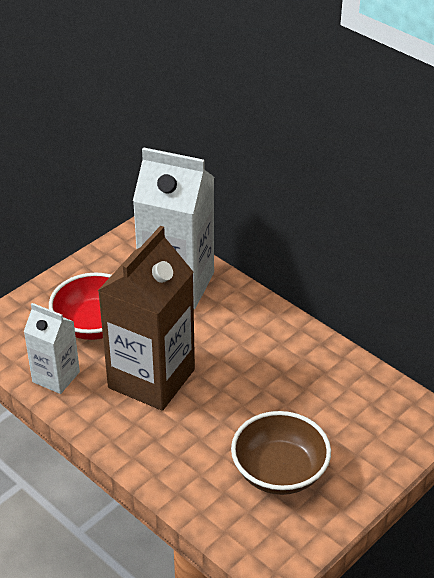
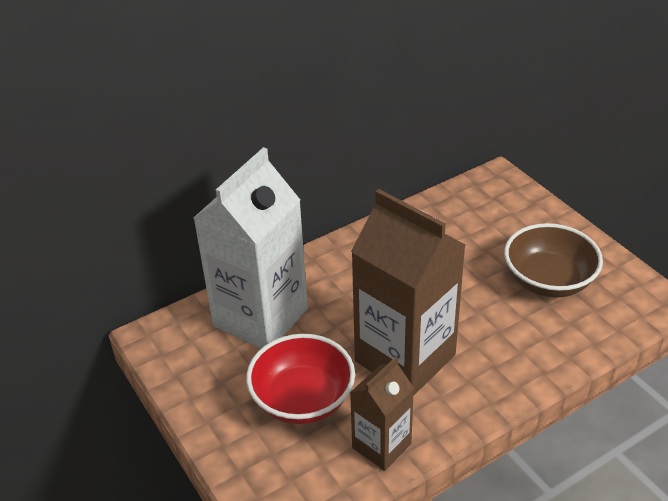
camera: 75 degrees left, 0 degrees up
(56, 377) = (381, 446): white carton -> brown carton

